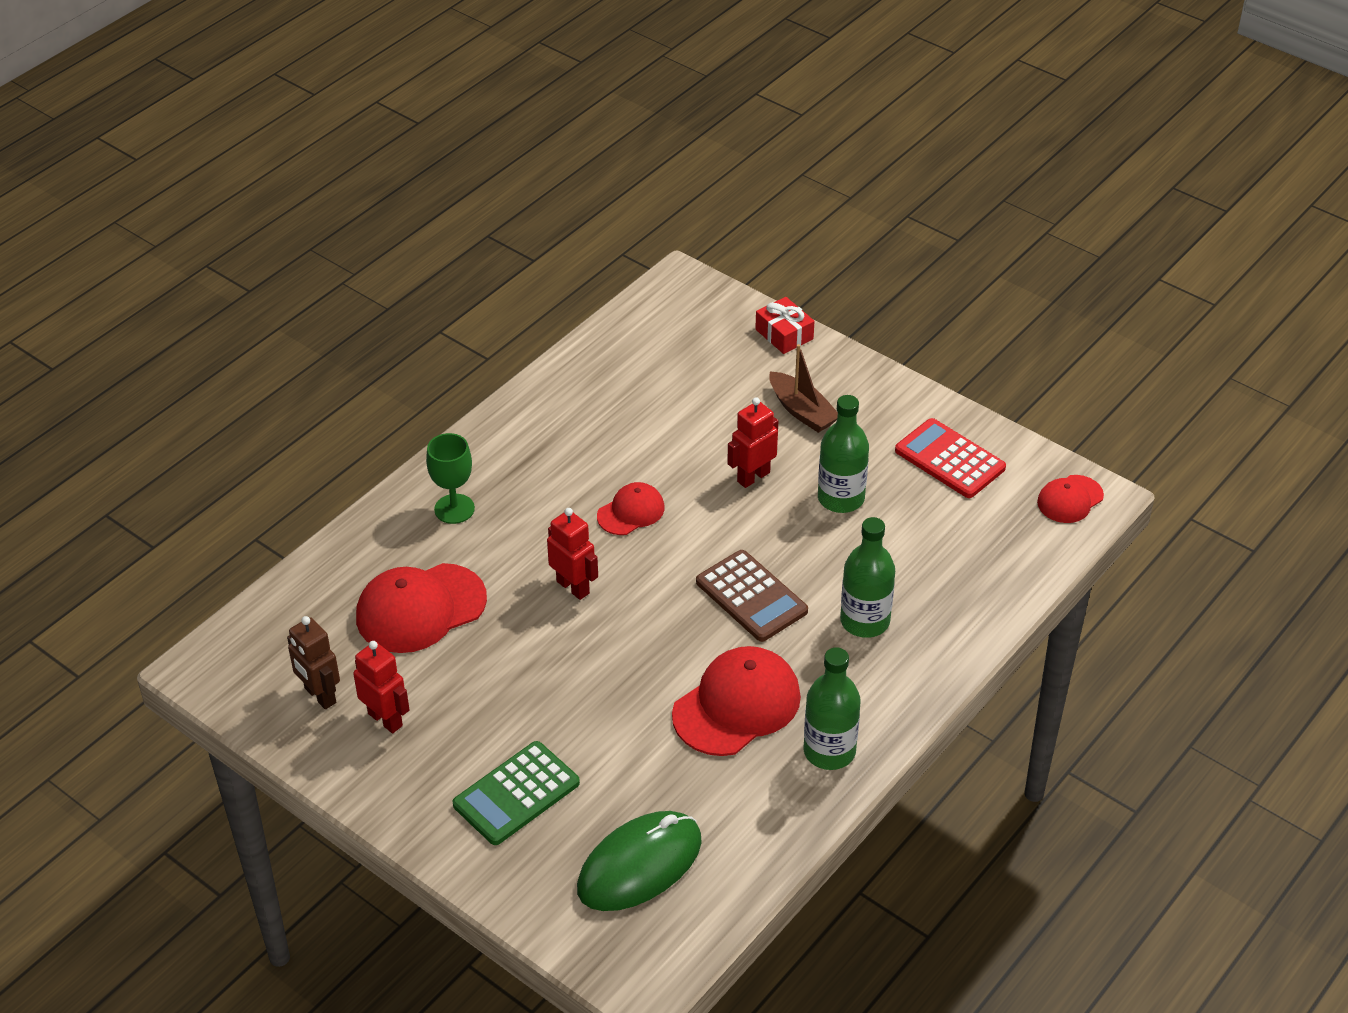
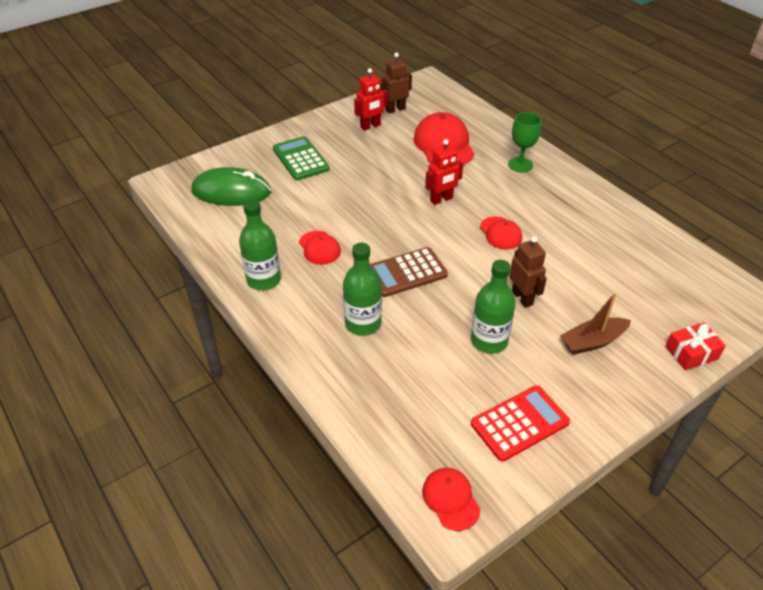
camera: 105 degrees right, 0 degrees up
(639, 865) = (231, 191): green mouse -> green mouse turned 60 degrees counterclockwise
(737, 705) = (319, 248): red cap -> red cap, size x0.56
(753, 477) = (522, 298): red robot -> brown robot

